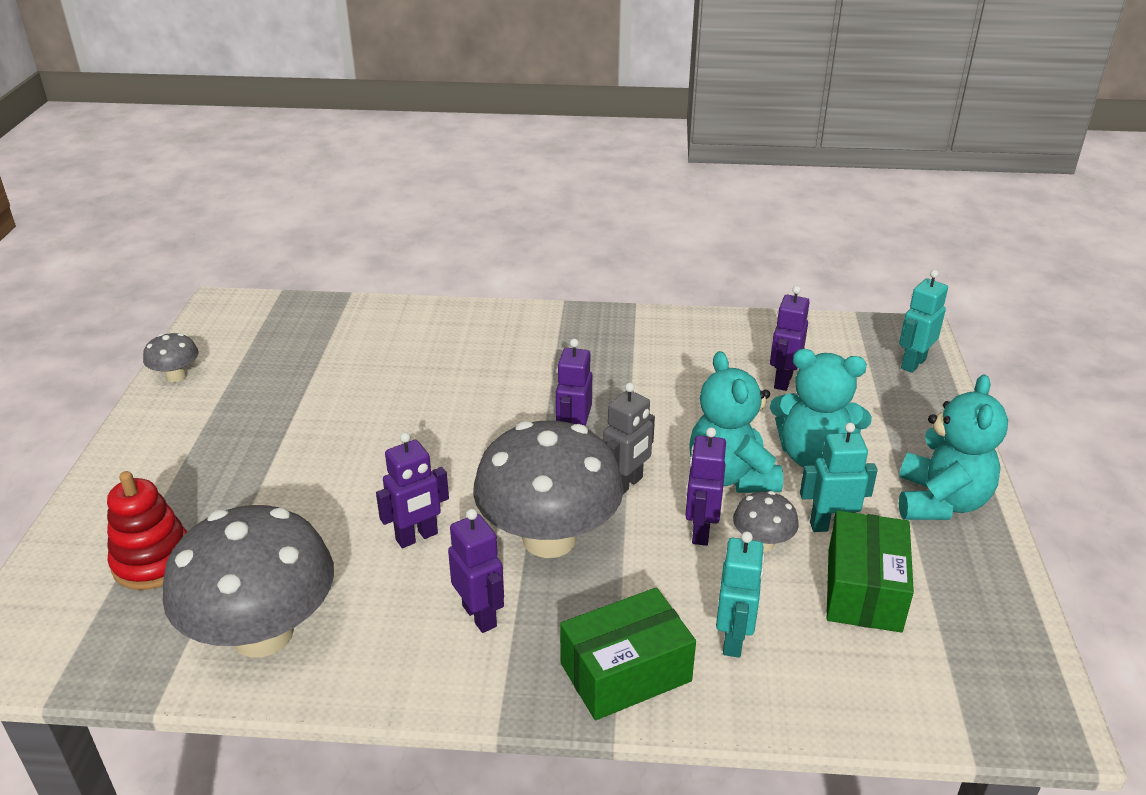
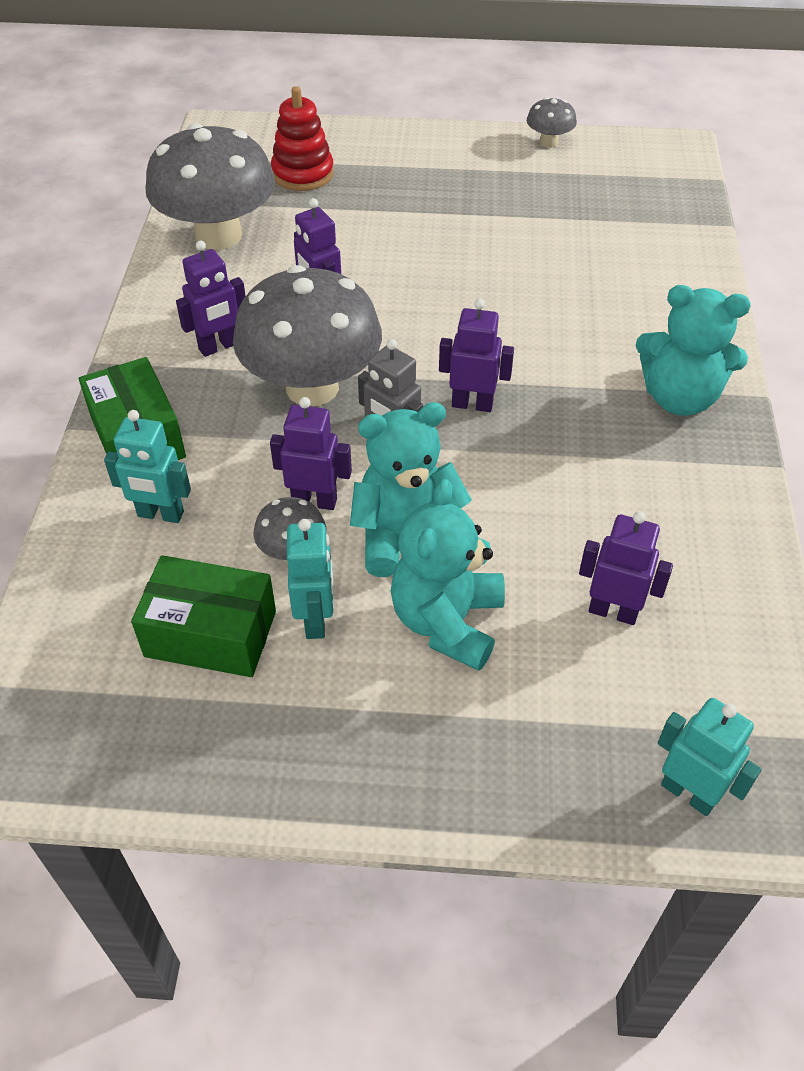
camera: 90 degrees right, 15 degrees up
(940, 502) = (354, 749): turquoise teddy bear -> turquoise teddy bear (679, 397)

